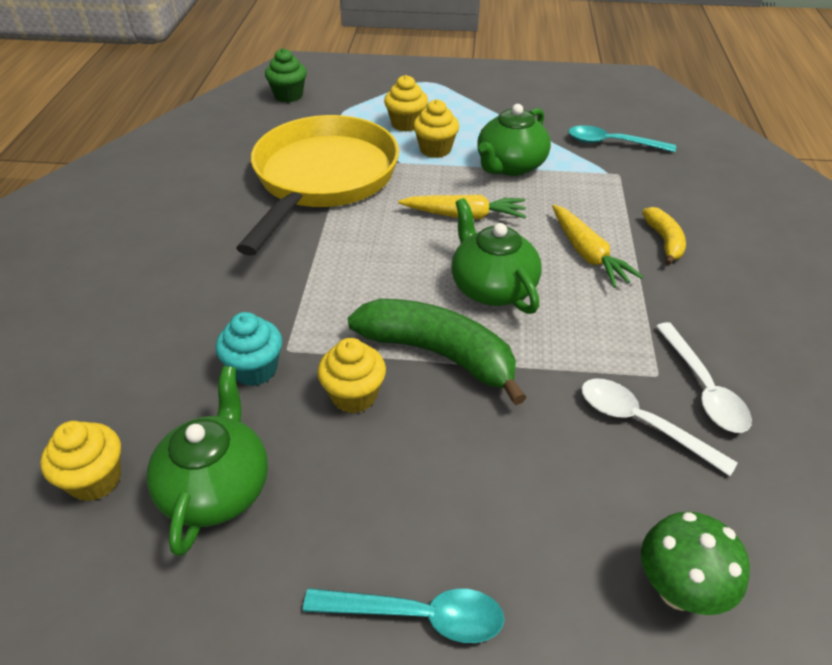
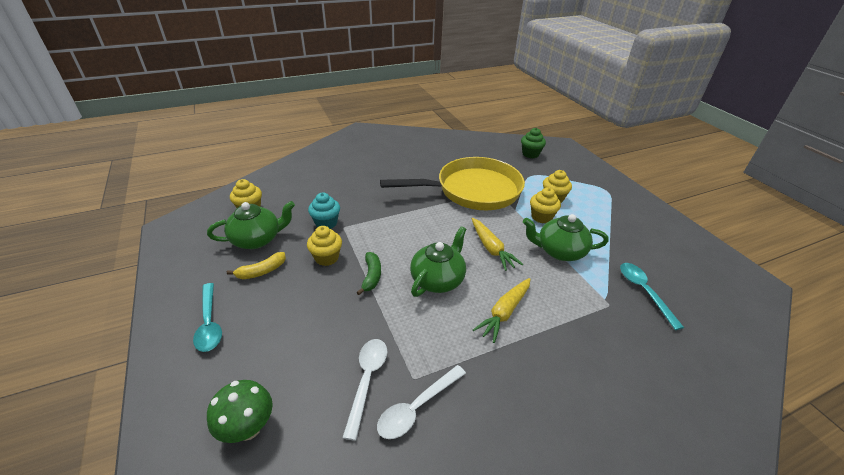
camera: 60 degrees right, 5 degrees down
(438, 354) = (371, 276): green banana -> green banana, size x0.52
(664, 241) = (555, 350): yellow banana -> yellow banana (262, 271)

